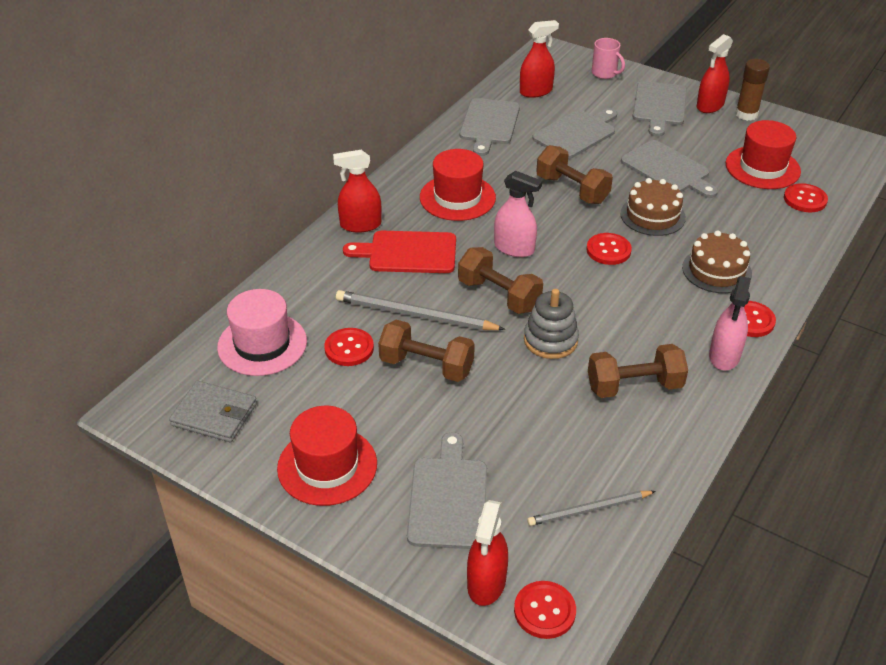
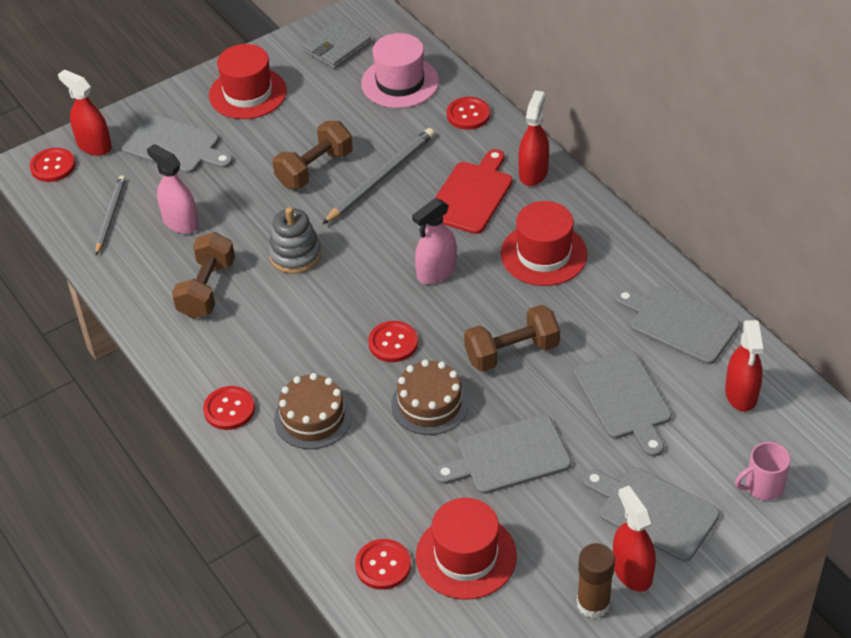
camera: 115 degrees right, 5 degrees up
(349, 348) = (364, 129): red button -> red button (468, 114)
(499, 295) = (374, 239): brown dumbbell -> none
(724, 356) = (199, 367): pink spray bottle -> pink spray bottle (180, 222)

